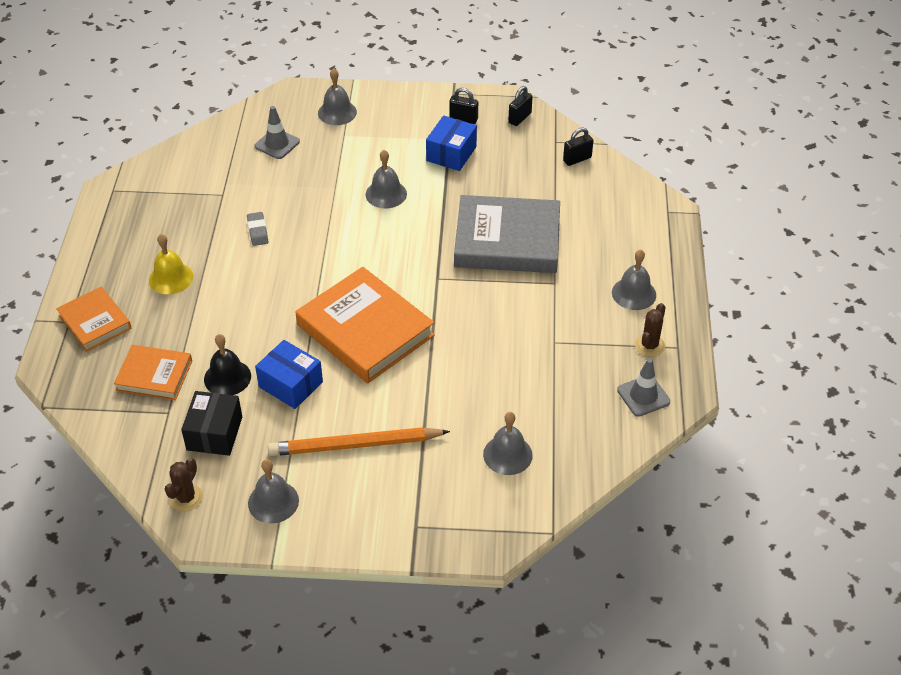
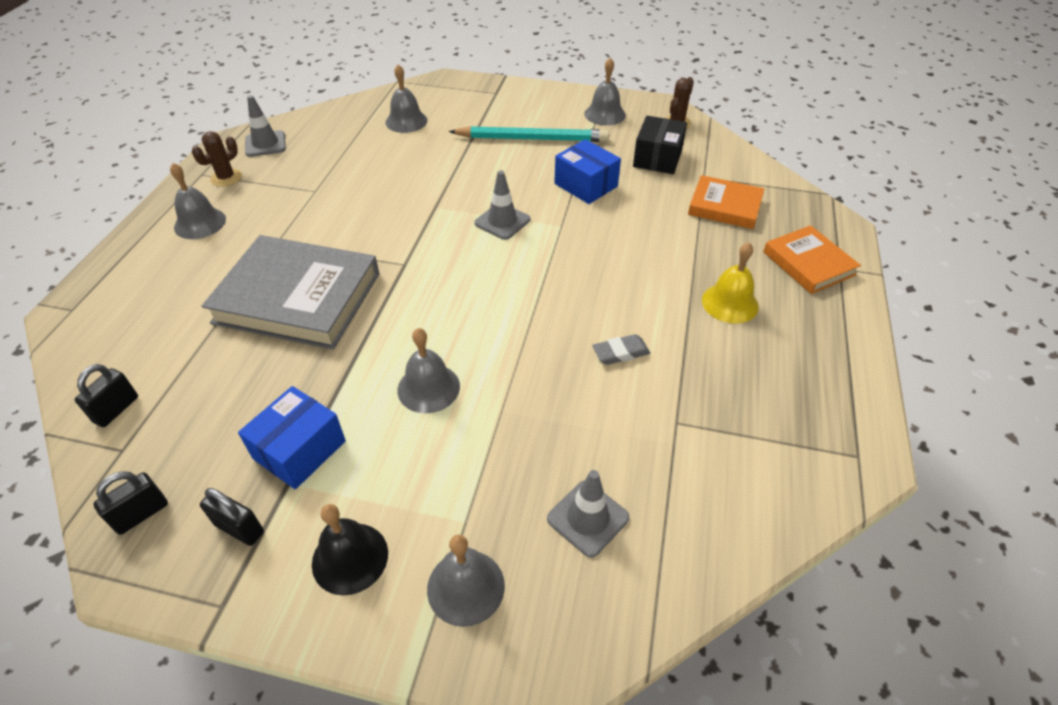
camera: 170 degrees left, 0 degrees up
(227, 377) = (649, 197): black bell -> black bell (350, 558)
(257, 231) = (620, 352): grey eraser -> grey eraser turned 75 degrees clockwise
(355, 445) = (532, 139): orange pencil -> turquoise pencil
(365, 330) = (502, 221): orange book -> grey traffic cone
(577, 159) = (116, 409): black padlock -> black padlock turned 45 degrees counterclockwise

